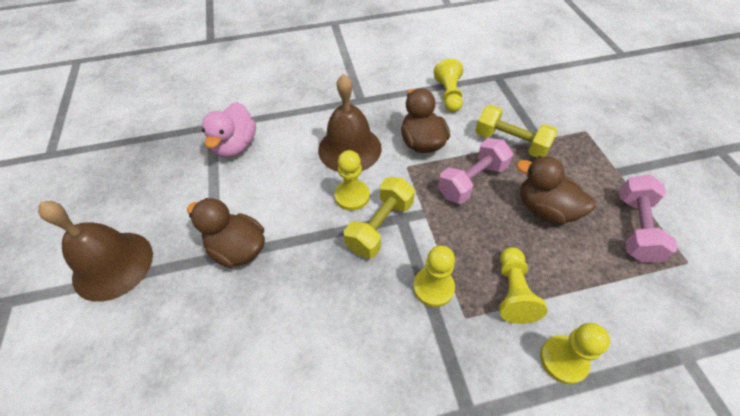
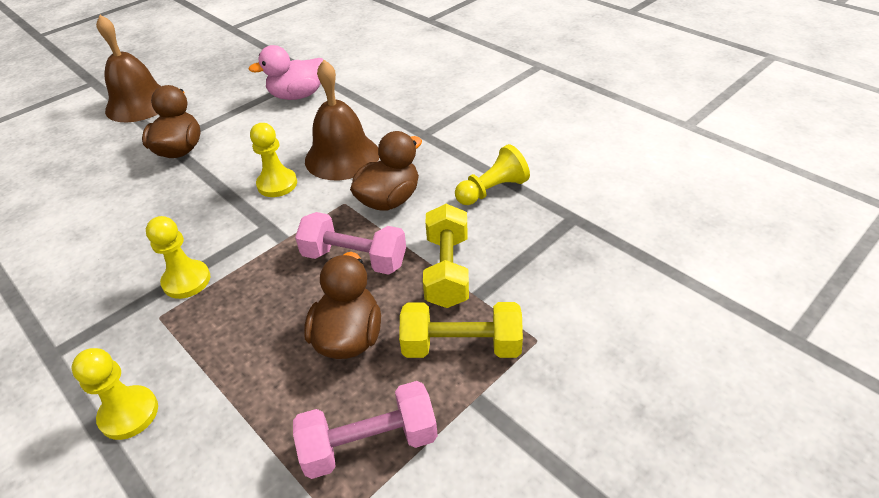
camera: 60 degrees right, 10 degrees down
(380, 226) = (247, 217): yellow dumbbell -> yellow dumbbell (461, 346)
(513, 292) = (205, 344): yellow pawn -> none

